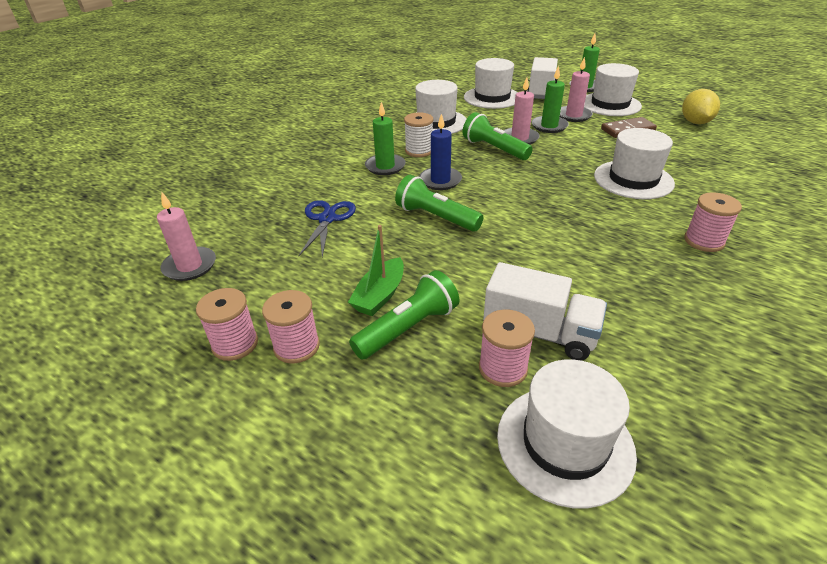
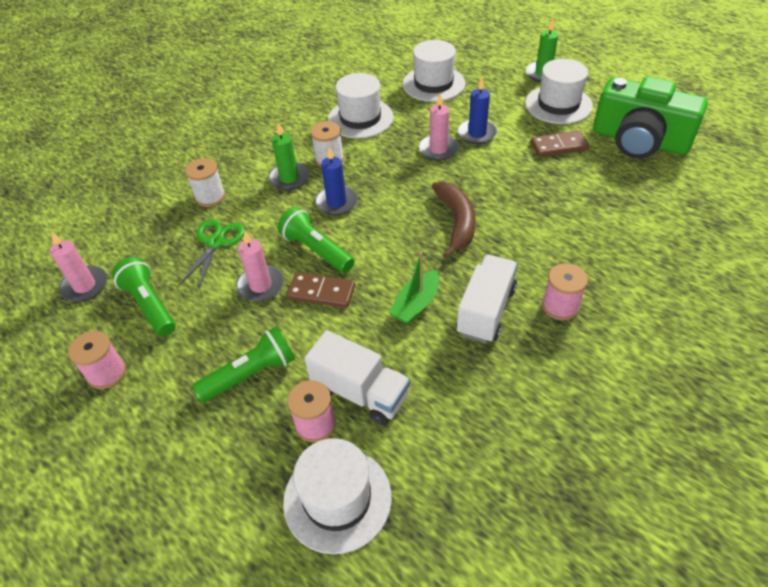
camera: 10 degrees right, 10 degrees up
(296, 346) = (155, 382): pink spool -> none
(309, 185) = (210, 197): none -> white spool
(327, 219) = (215, 242): blue scissors -> green scissors
(380, 295) = (237, 336): green boat -> green boat (416, 304)
(456, 250) = (321, 292): none -> brown domino
(494, 149) = (406, 163): green flashlight -> green flashlight (150, 305)
(541, 92) = (490, 79): white truck -> white truck (486, 311)
(549, 126) = (477, 133): green candle -> blue candle
(565, 186) = (456, 222): none -> brown banana
(573, 115) = (510, 119): pink candle -> pink candle (261, 285)
(633, 179) = (530, 219): white hat -> none
(695, 122) = (639, 140): yellow lemon -> green camera

